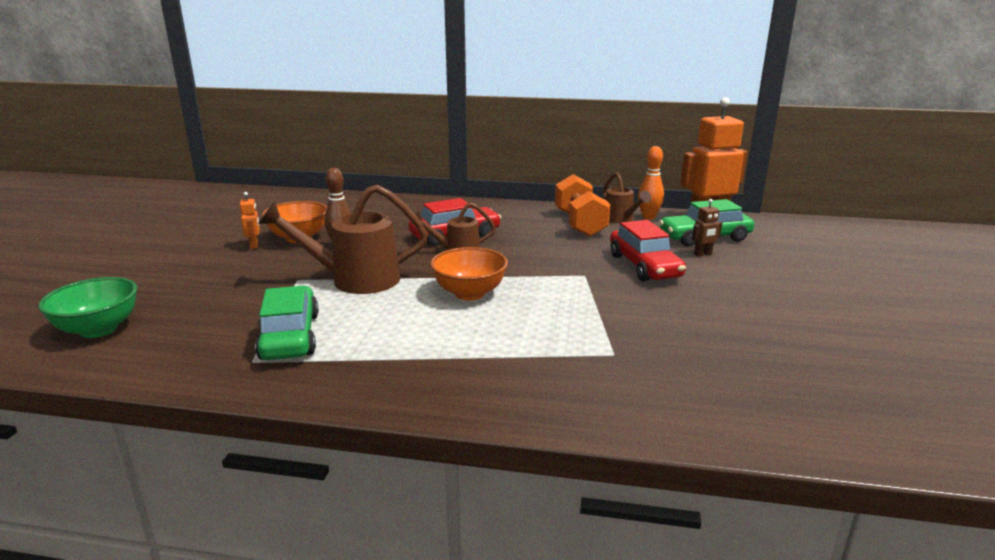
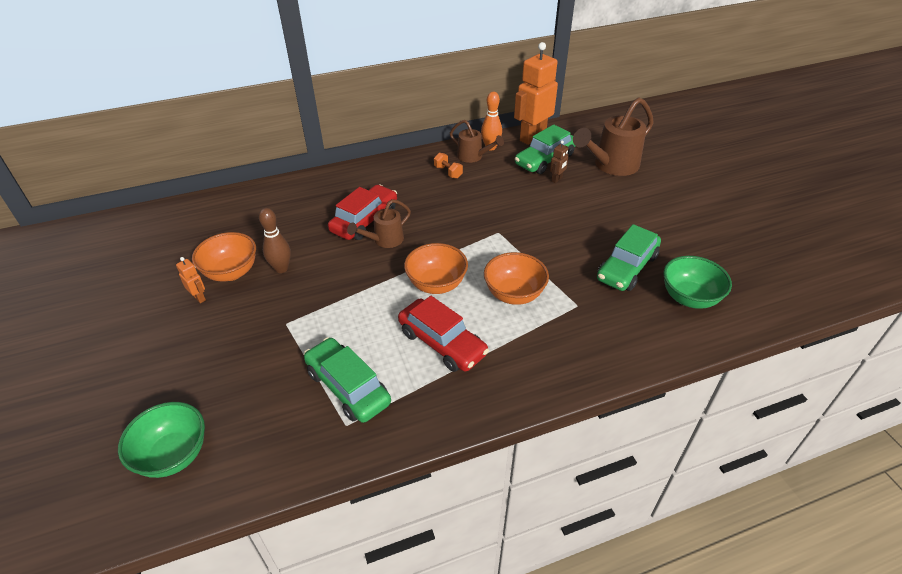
camera: 30 degrees left, 20 degrees up
(355, 280) = (335, 304): brown watering can -> brown watering can (611, 165)
(545, 323) = (514, 294): none -> orange bowl
(580, 224) = (448, 172): orange dumbbell -> orange dumbbell, size x0.46
(644, 266) = (530, 207): red car -> red car (442, 343)
(719, 342) = (627, 267): none -> green car
(786, 394) = (689, 298): none -> green bowl

